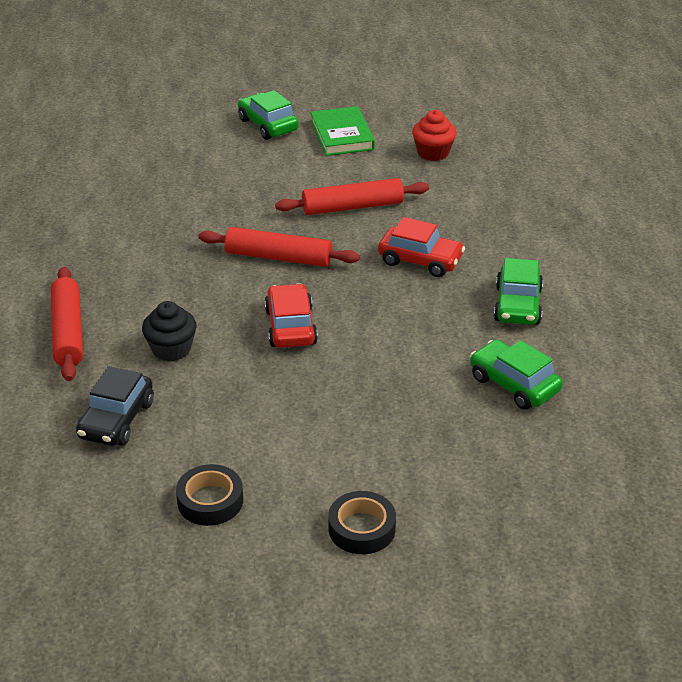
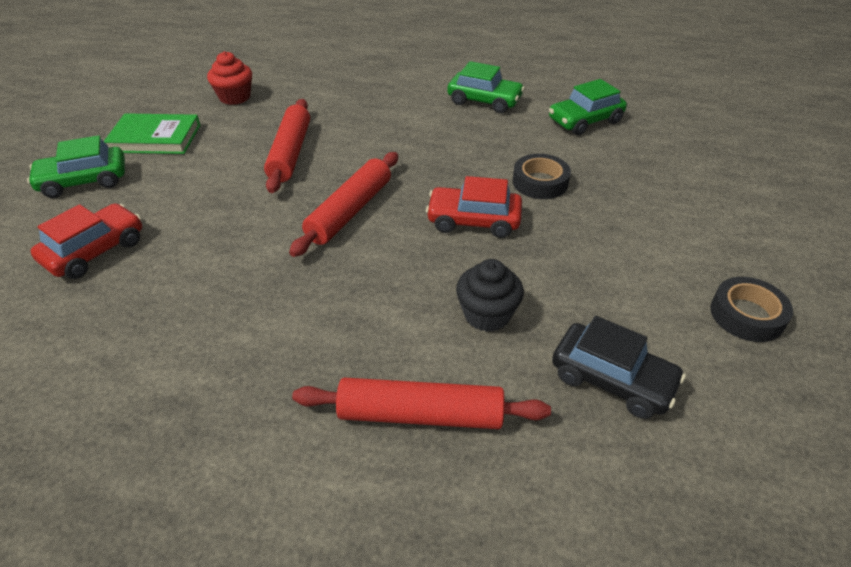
camera: 75 degrees left, 5 degrees up
(362, 528) = (769, 224): black tape -> black tape (540, 182)
(420, 260) = (400, 132): red car -> red car (95, 251)

